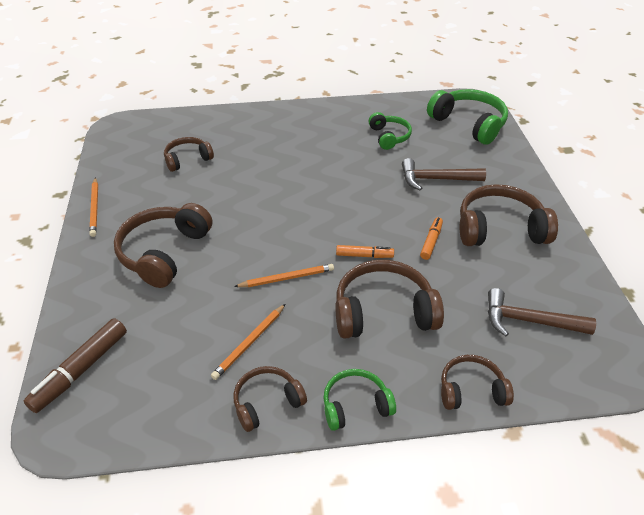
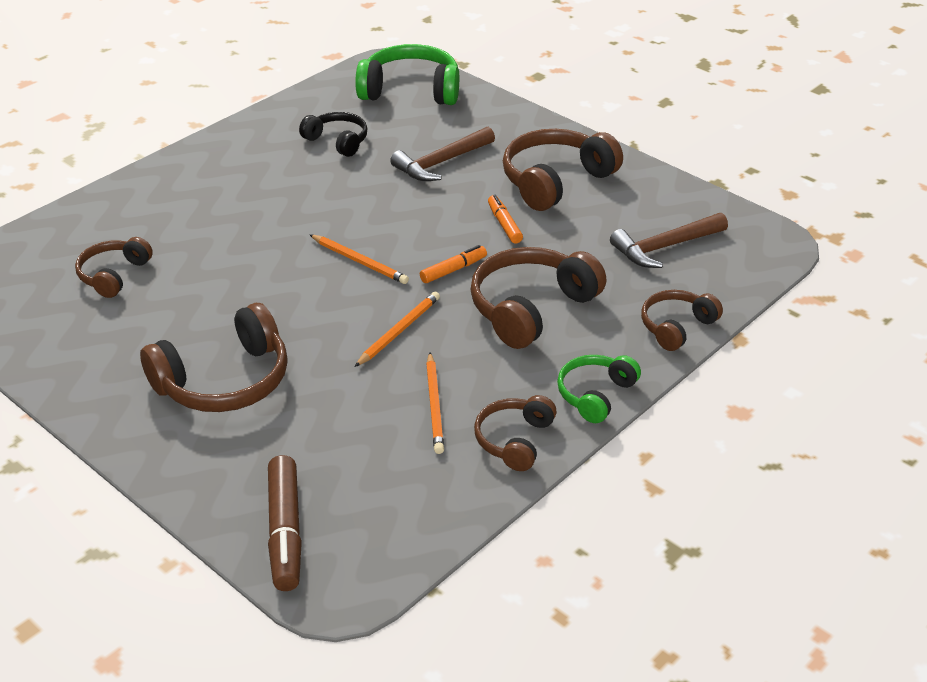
camera: 40 degrees left, 5 degrees down
(95, 208) = (63, 385): orange pencil -> orange pencil (359, 261)
(164, 252) = (224, 381): brown headphones -> brown headphones turned 105 degrees counterclockwise
(389, 137) = (337, 141): green headphones -> black headphones

